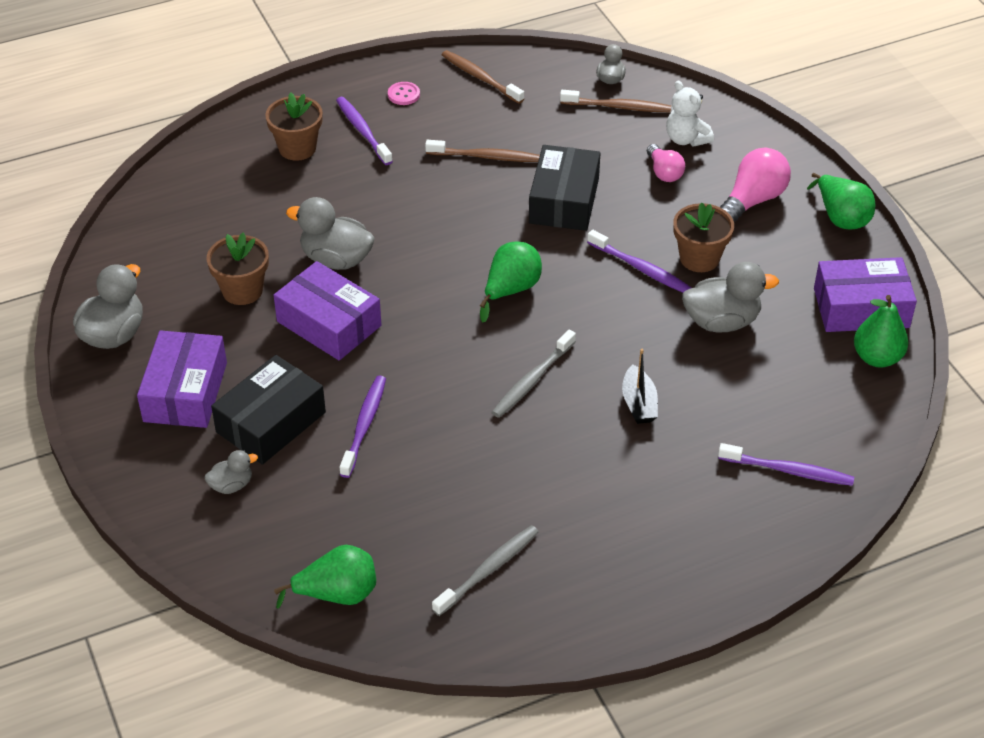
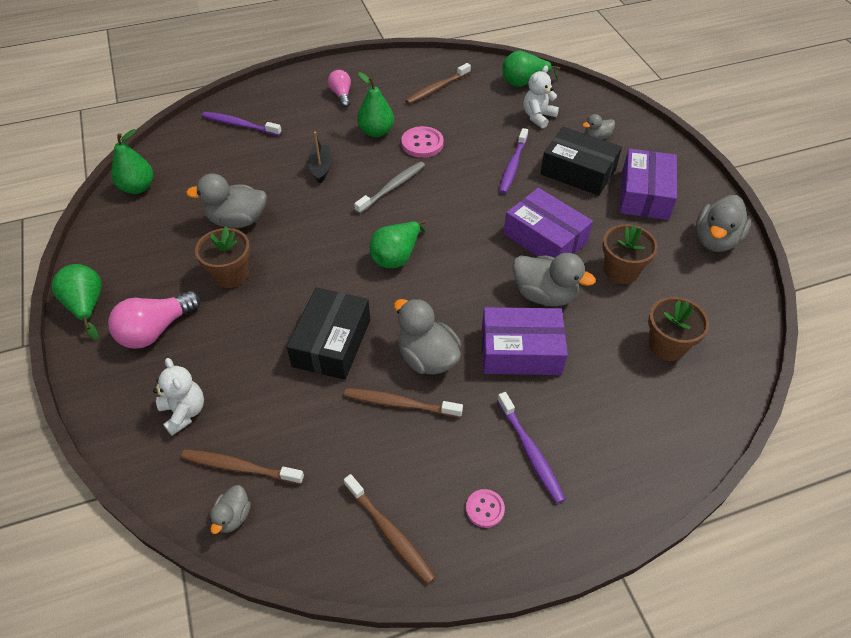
camera: 175 degrees left, 5 degrees up
(271, 422) = (578, 171): black box -> black box turned 75 degrees clockwise
(297, 148) = (599, 431): brown flower pot -> brown flower pot (667, 345)
(319, 519) = (538, 117): none -> white teddy bear
(463, 194) = (427, 358): none -> grey duck
(488, 570) = (437, 88): grey toothbrush -> brown toothbrush
(500, 455) = (422, 143): none -> pink button
(573, 472) = (376, 132): none -> green pear
(640, 268) = (284, 269): purple toothbrush -> none
(664, 172) = (224, 369): pink light bulb -> pink light bulb (341, 95)
(861, 308) = (124, 224): purple box -> purple box (521, 351)

